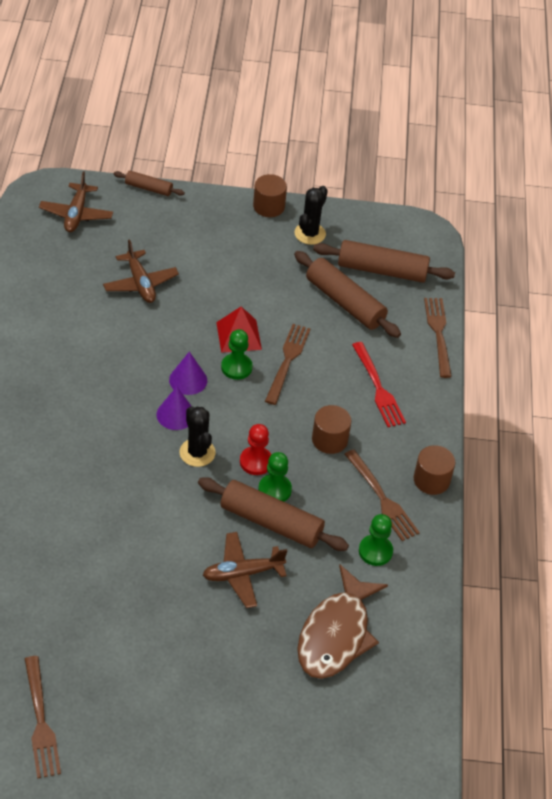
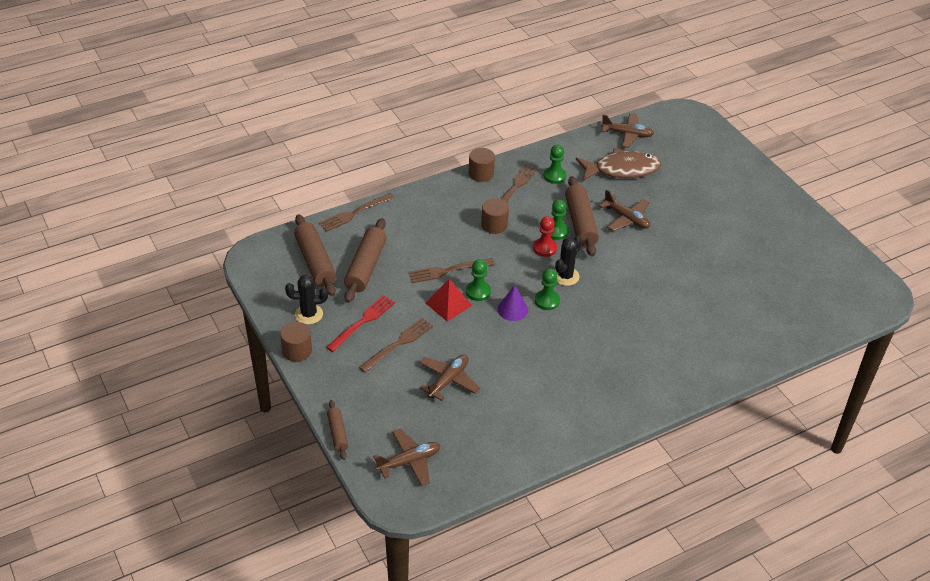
camera: 120 degrees left, 5 degrees down
(41, 721) = (796, 250): brown fork -> brown fork (398, 343)
(175, 414) = (547, 301): purple cone -> green pawn
(378, 388) = (430, 221): red fork -> red fork (363, 321)
(406, 693) = (627, 134): none -> brown plane

